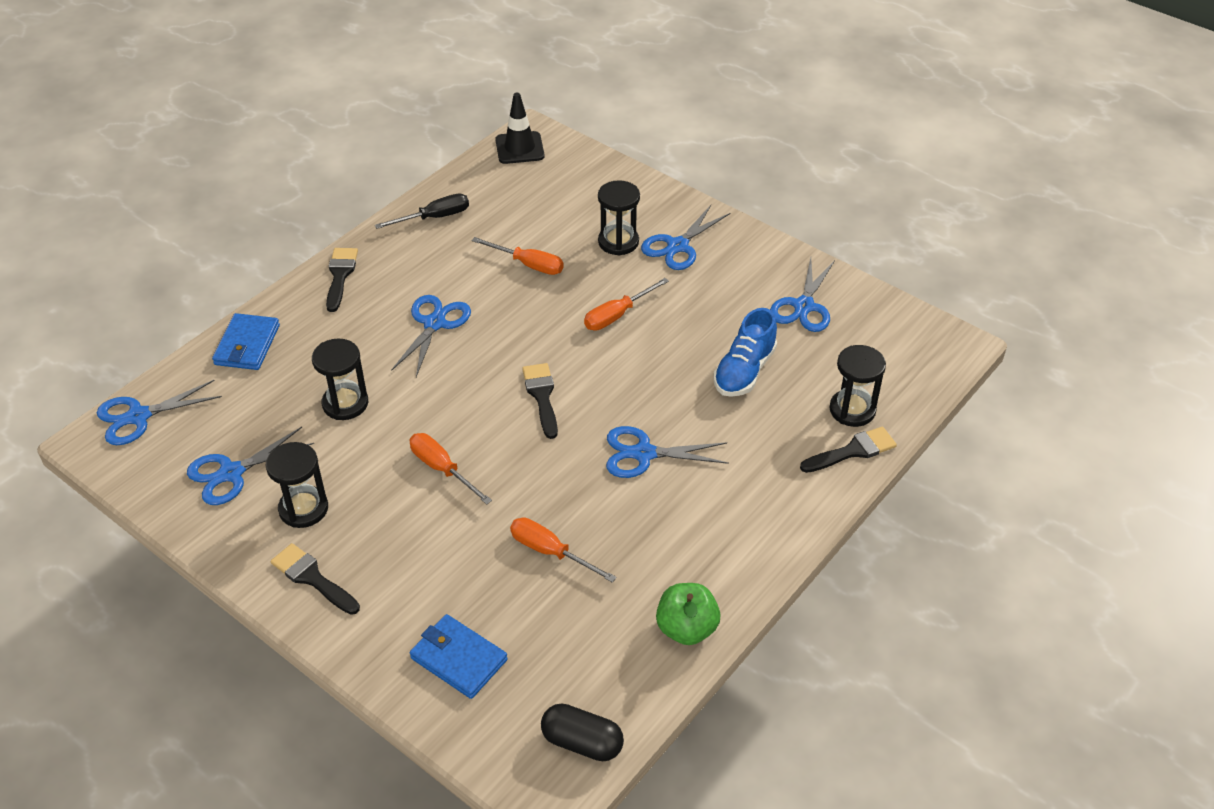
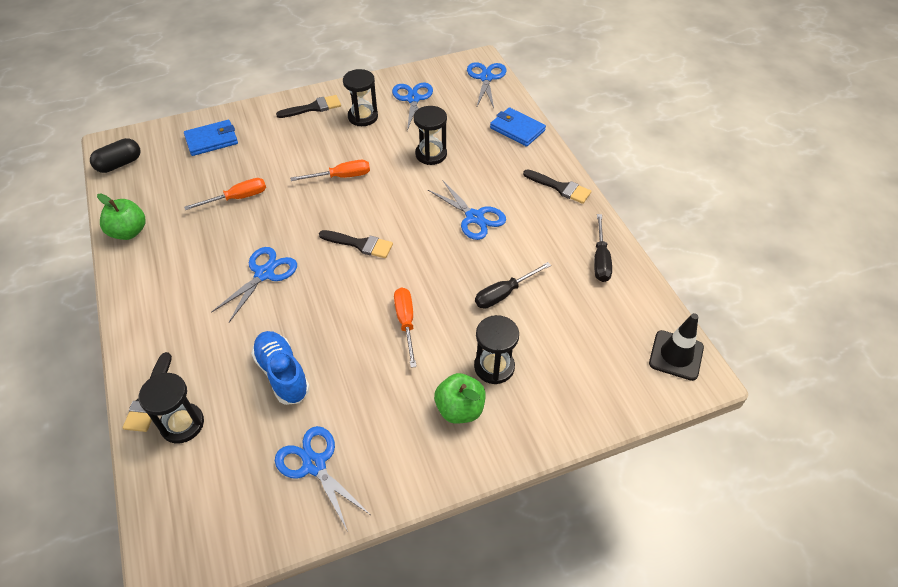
camera: 120 degrees right, 5 degrees up
(528, 265) = (504, 294): orange screwdriver -> black screwdriver
(678, 246) = (460, 409): blue scissors -> green apple

